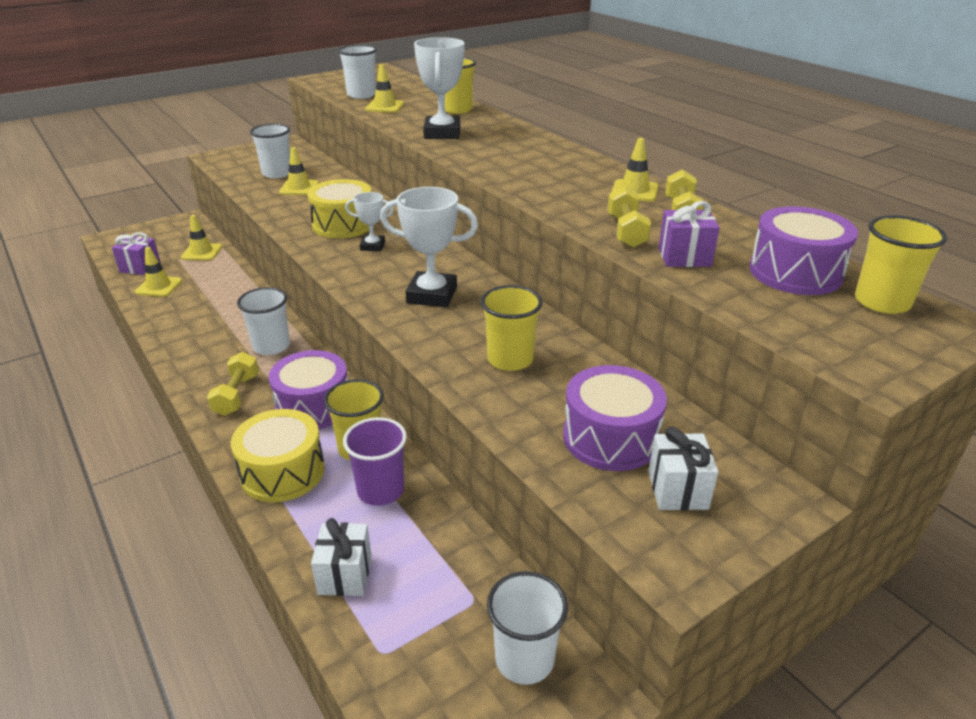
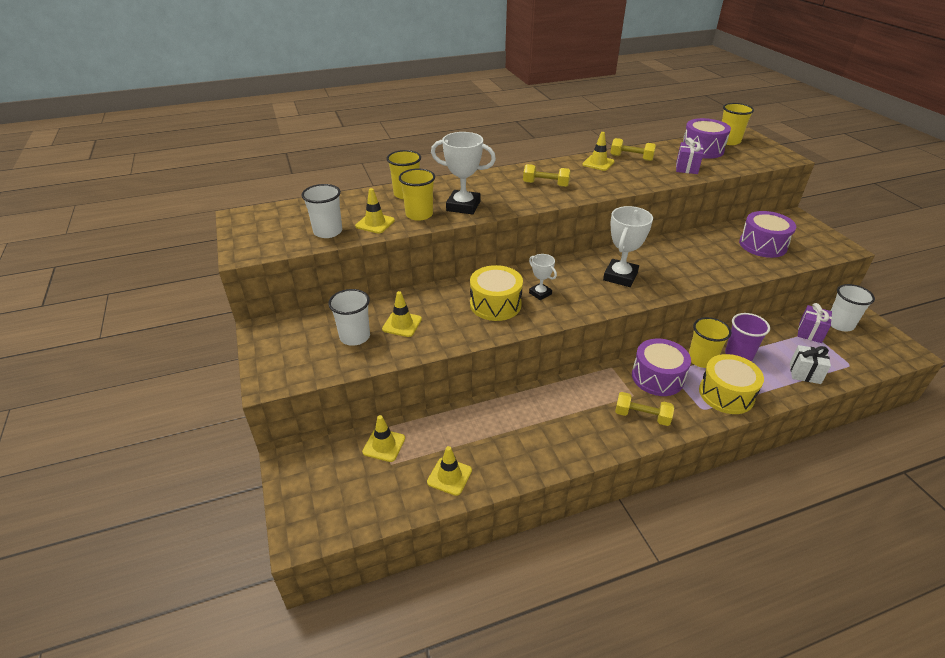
camera: 75 degrees left, 5 degrees up
(140, 267) = (398, 496): purple gift -> purple gift (810, 332)
(271, 346) = (577, 396): white cup -> none
(372, 246) = (540, 293): white trophy -> white trophy turned 60 degrees counterclockwise
(510, 359) = (697, 260): yellow cup -> yellow cup (419, 214)
(626, 232) = (655, 175): yellow dumbbell -> yellow dumbbell (545, 184)
(677, 490) = (796, 237): white gift -> none

